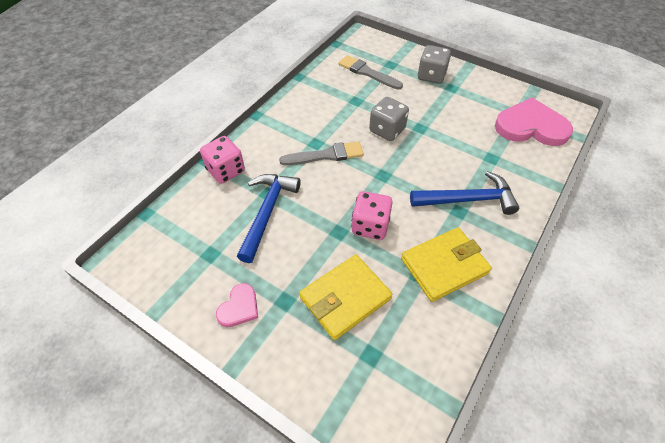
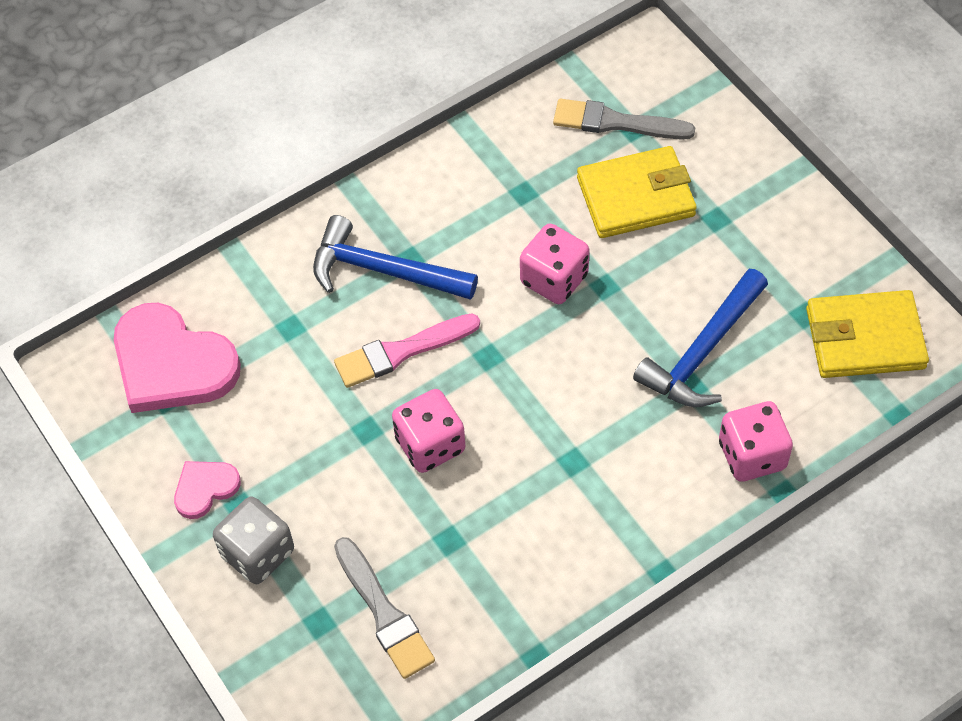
camera: 155 degrees left, 5 degrees up
(239, 307) = (778, 229): pink heart -> pink heart (205, 488)
(326, 155) = (566, 428): grey brush -> grey brush (616, 122)
(387, 130) = (430, 445): grey dice -> pink dice
(428, 163) = (401, 352): none -> pink brush
(444, 266) = (483, 193): yellow wallet -> yellow wallet (864, 339)

